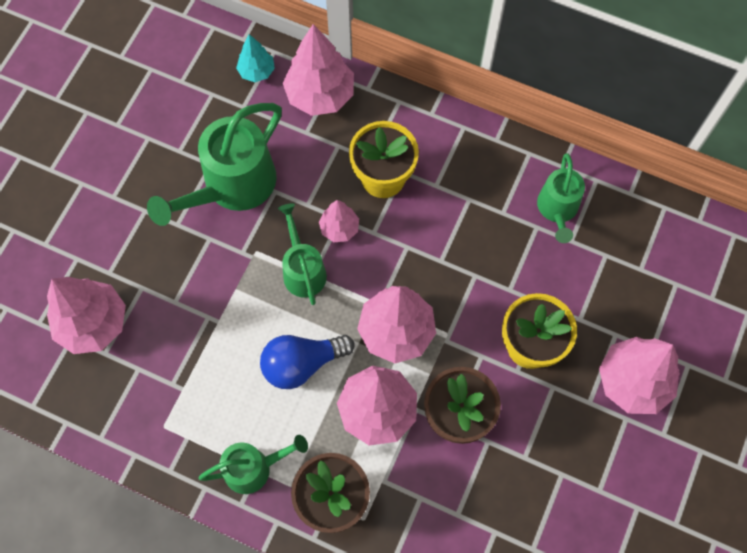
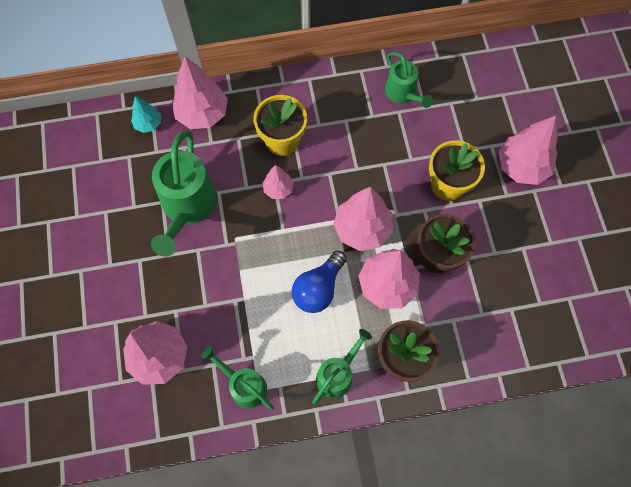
camera: 35 degrees left, 0 degrees up
(302, 269) = (274, 229): green watering can -> green watering can (243, 385)

